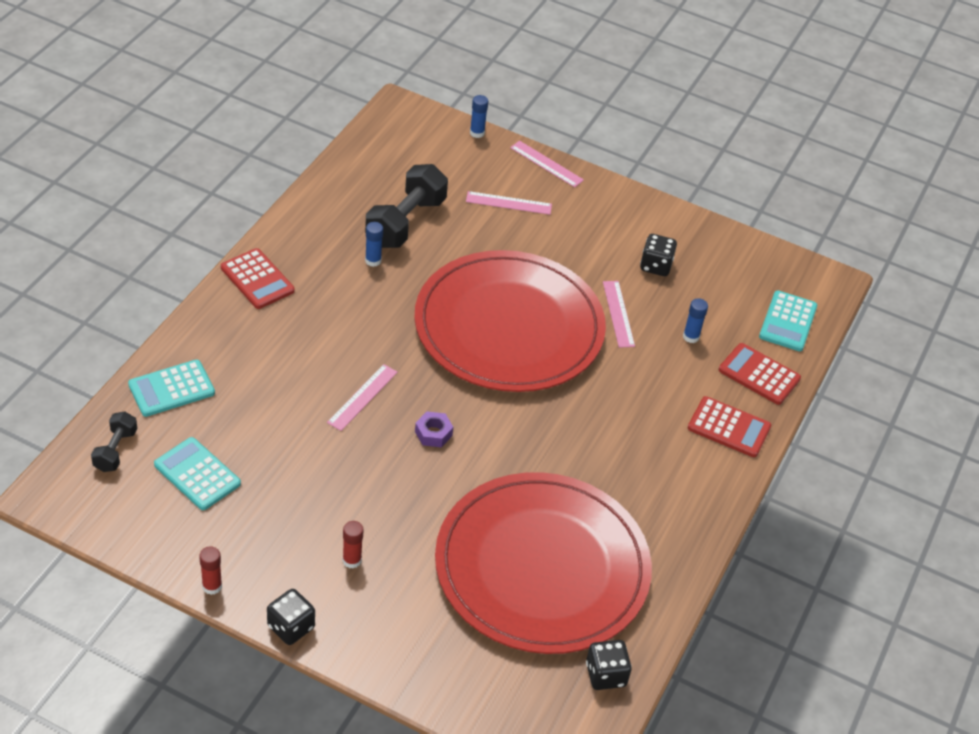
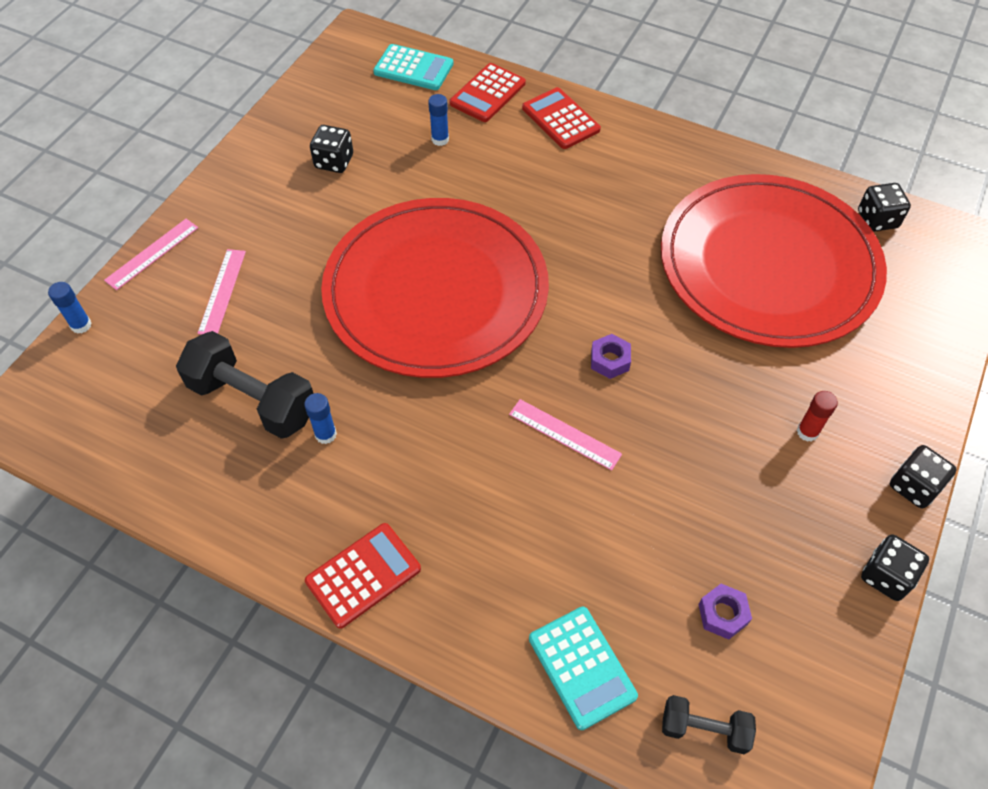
camera: 85 degrees left, 10 degrees up
(197, 474) = (722, 614): turquoise calculator -> purple nut
(212, 586) = (886, 576): red glue stick -> black dice
(618, 314) = (409, 195): pink ruler -> none
(729, 427) = (560, 119): red calculator -> red calculator turned 60 degrees counterclockwise

